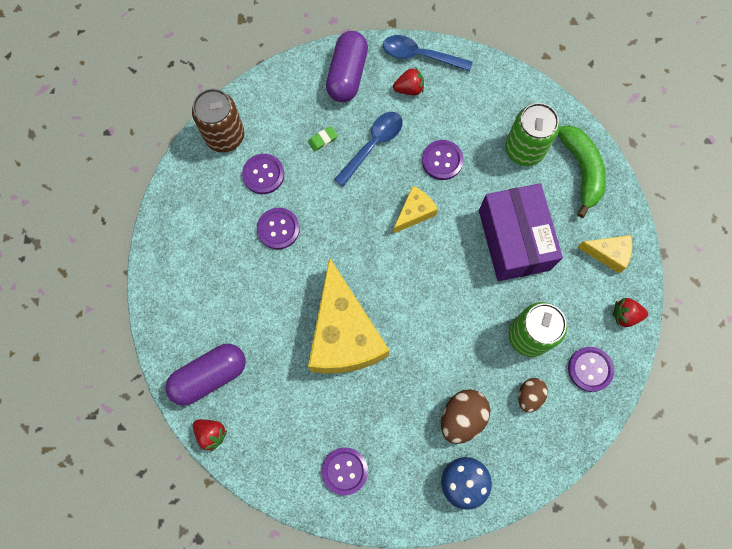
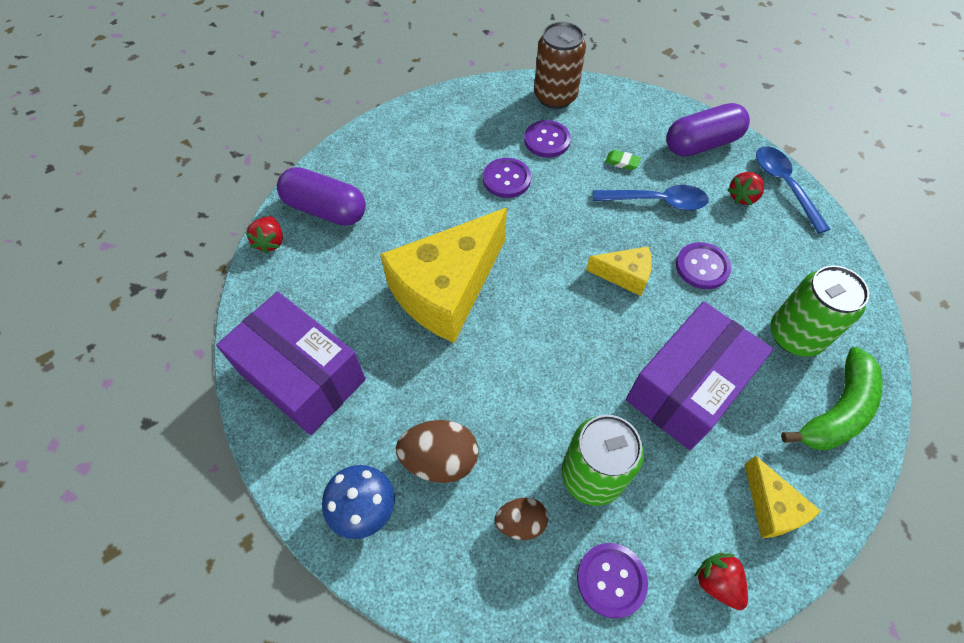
camera: 55 degrees right, 15 degrees down
(344, 471) = (302, 376): purple button -> purple box
(409, 89) = (742, 197): red strawberry -> red strawberry turned 90 degrees clockwise

